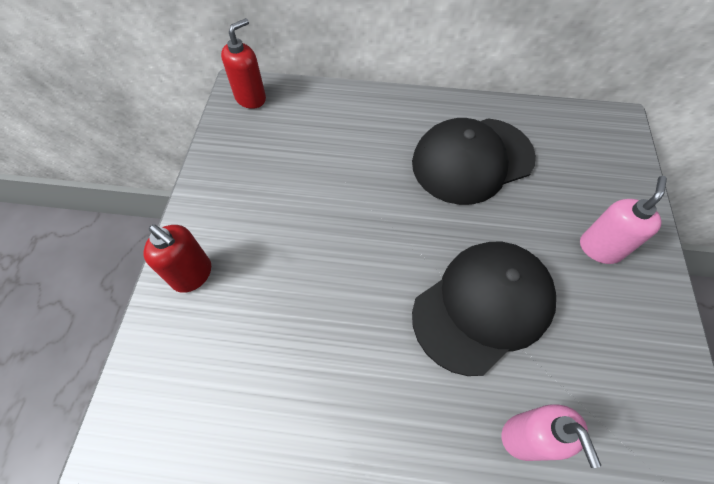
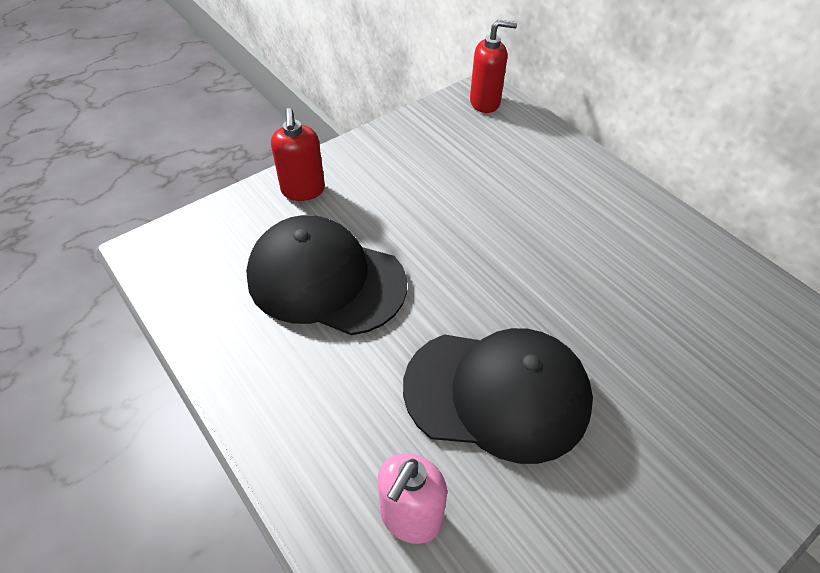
camera: 45 degrees right, 10 degrees down
(472, 160) = (637, 279): black cap -> black cap (326, 280)
(600, 248) = (689, 454): pink soap dispenser -> none

